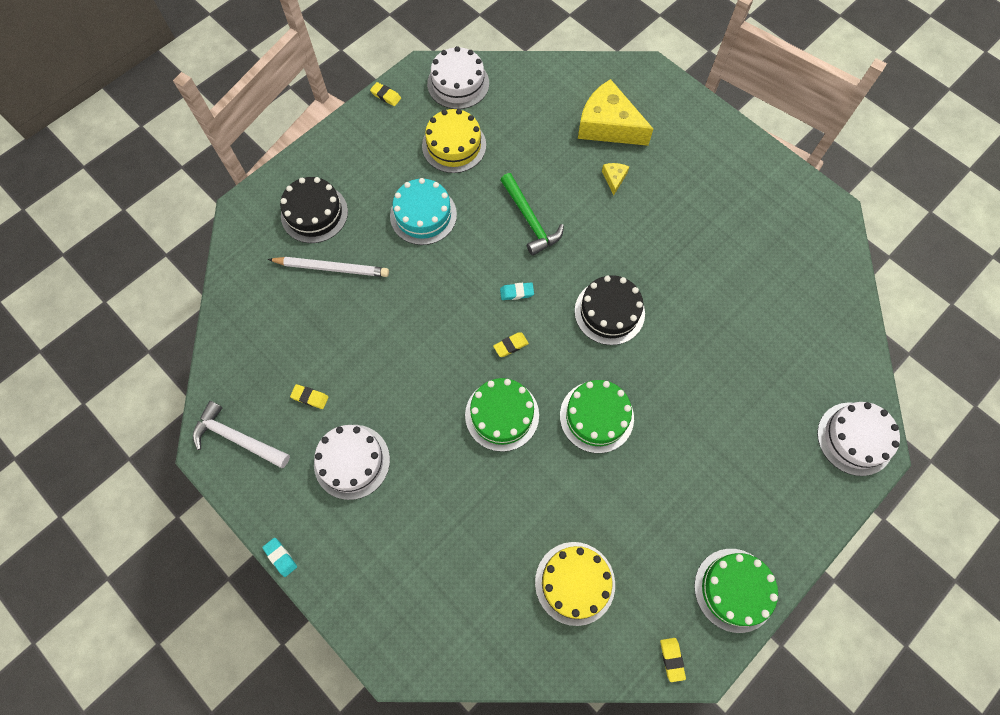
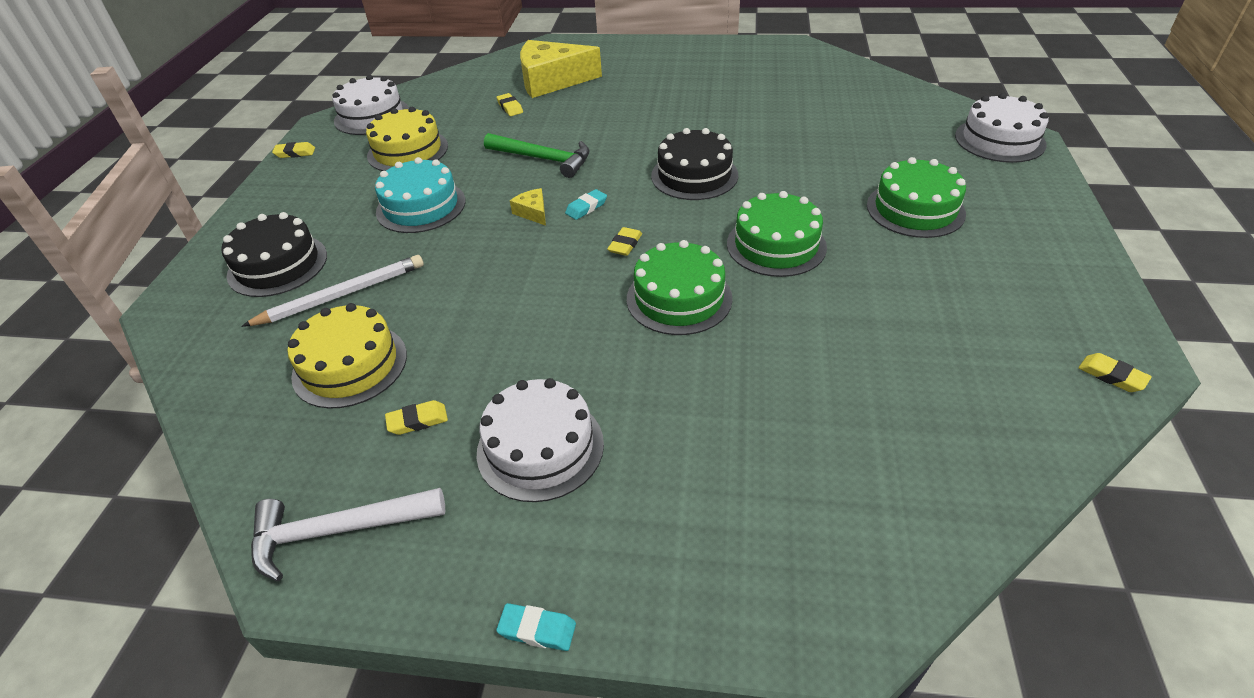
camera: 35 degrees left, 25 degrees down
(554, 140) = (510, 107): none -> yellow eraser
(575, 583) = (934, 382): yellow cake -> yellow cake (350, 365)
(614, 179) = (595, 104): yellow cheese -> yellow cheese (533, 212)
(734, 590) = (1073, 284): green cake -> green cake (915, 209)

